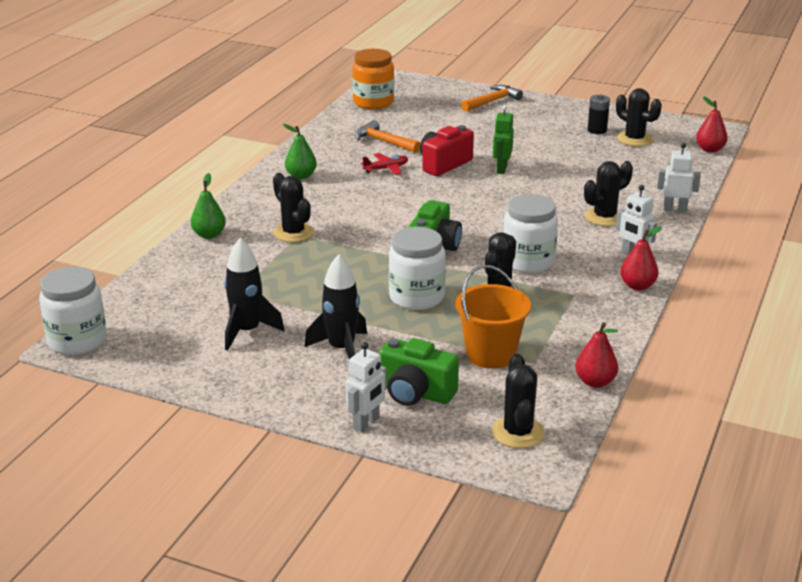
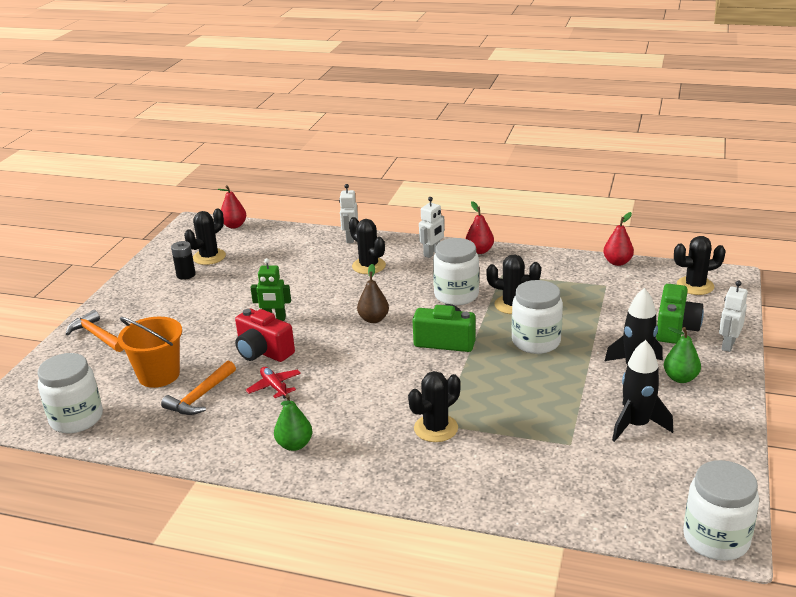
camera: 95 degrees left, 0 degrees up
(209, 235) = (455, 490): green pear -> green pear (680, 378)
(366, 423) = (728, 345): white robot -> white robot turned 90 degrees counterclockwise
(373, 102) = (76, 418): orange jar -> white jar
(488, 215) = (373, 319): none -> brown pear
(490, 354) = (605, 302): orange bucket -> orange bucket (159, 375)

